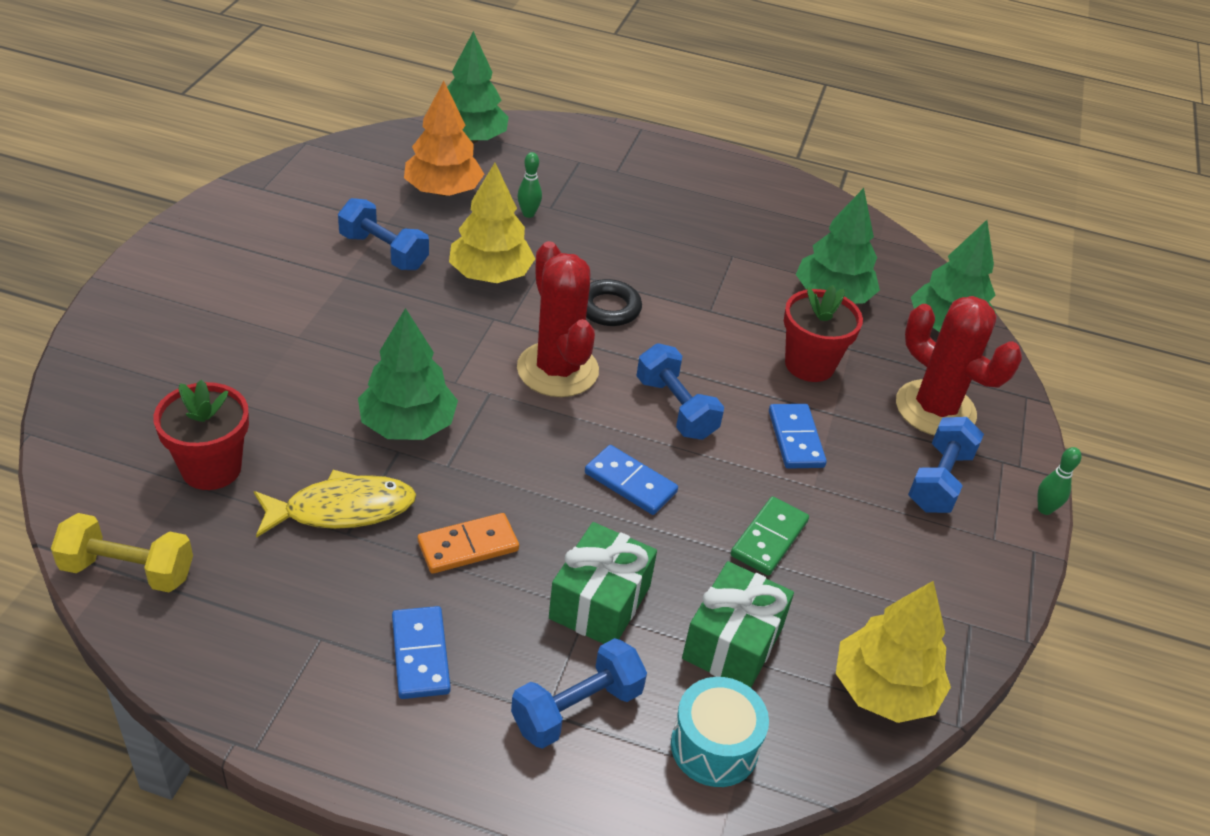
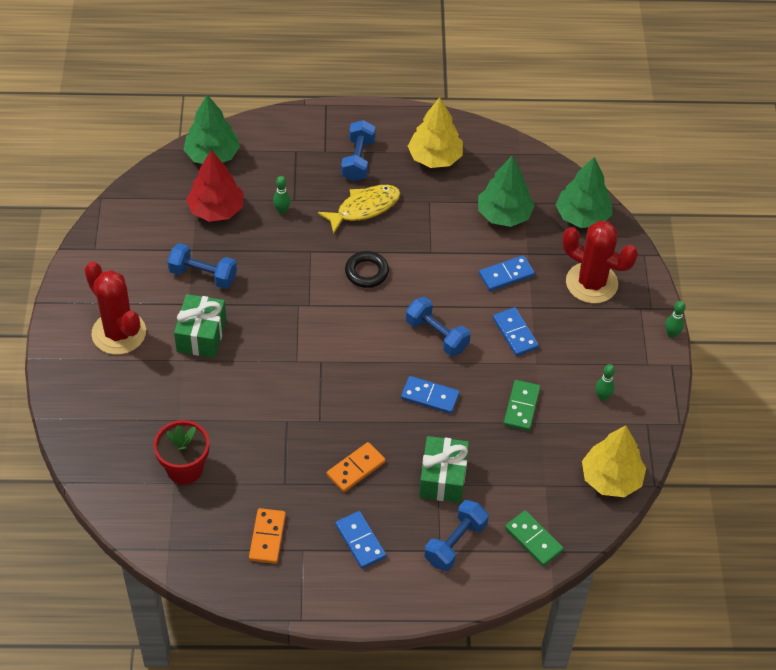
camera: 15 degrees left, 10 degrees up
(128, 570) = (176, 547): yellow dumbbell -> none
(275, 601) = (267, 537): none -> orange domino
(342, 509) = (274, 469): yellow fish -> yellow fish (364, 208)
(408, 425) = (283, 401): green tree -> none
(443, 191) = (216, 209): orange tree -> red tree
(490, 275) = (280, 271): yellow tree -> yellow tree (435, 157)
(557, 370) = (354, 331): red cactus -> red cactus (119, 333)
(714, 746) = (533, 539): turquoise drum -> green domino
(732, 643) = (523, 478): green gift -> green gift (201, 335)
(809, 365) = (506, 275): red flower pot -> blue domino
(906, 563) = (602, 397): none -> green bowling pin
(939, 481) = (607, 335): blue dumbbell -> blue dumbbell (358, 160)

